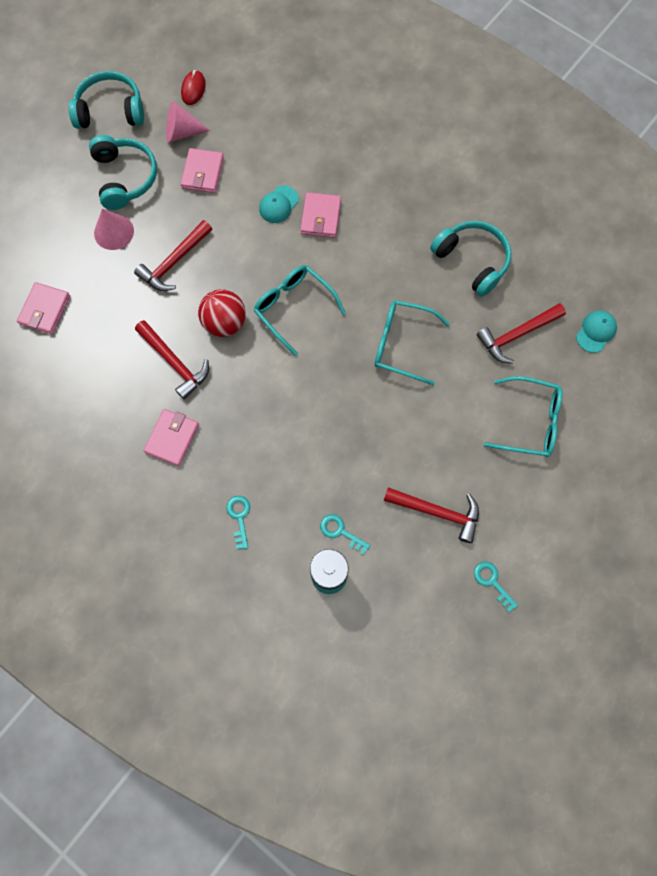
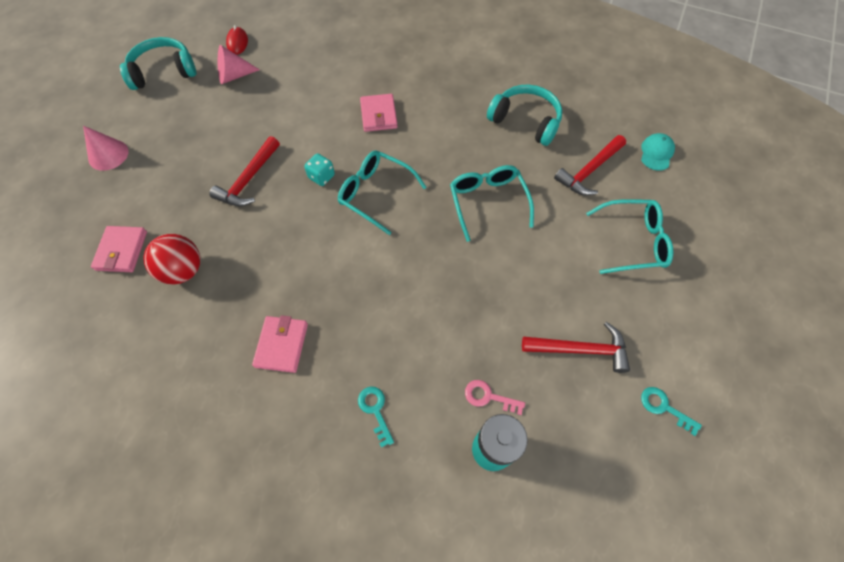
camera: 15 degrees left, 10 degrees down
(114, 232) = (183, 167): pink cone -> pink cone (108, 155)
(125, 177) = (186, 120): turquoise headphones -> none
(174, 362) = (268, 269): red hammer -> none
(203, 173) = (260, 102): pink wallet -> none
(225, 323) = (311, 221): red ball -> red ball (183, 270)
(245, 276) = (321, 177): none -> turquoise dice
(278, 204) = (337, 113): turquoise cap -> none
(340, 532) = (488, 397): turquoise key -> pink key
(401, 344) = (487, 202): turquoise glasses -> turquoise glasses turned 75 degrees clockwise

